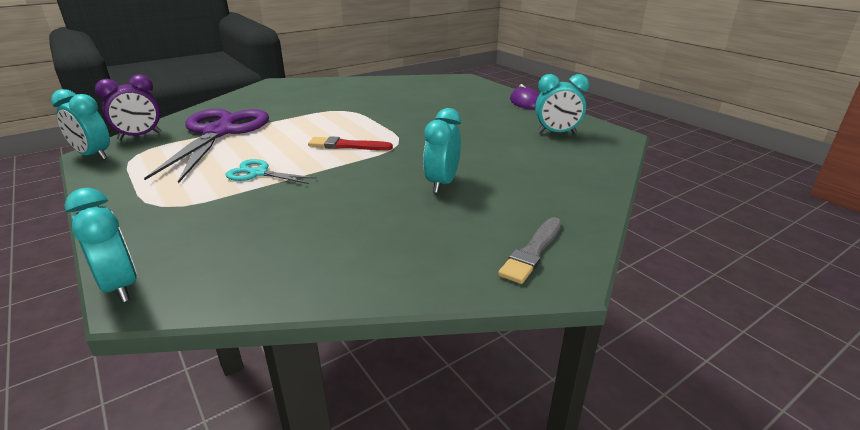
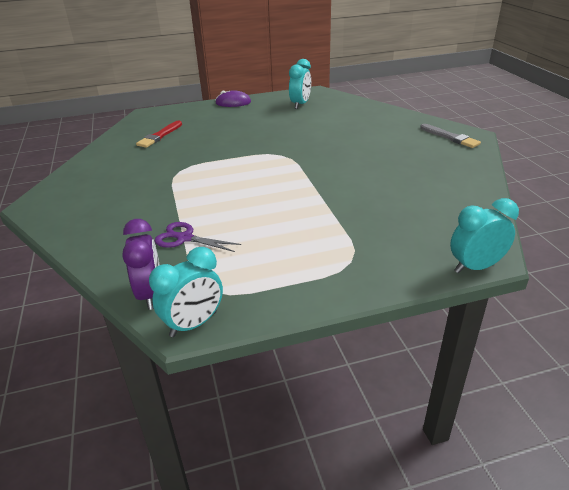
camera: 70 degrees left, 5 degrees up
(219, 132) = (184, 238): purple scissors -> purple scissors, size x0.46
(258, 173) = (307, 215): turquoise scissors -> none
(347, 146) = (272, 174): red brush -> red brush (160, 136)
(442, 183) = (361, 148): turquoise clock -> none

